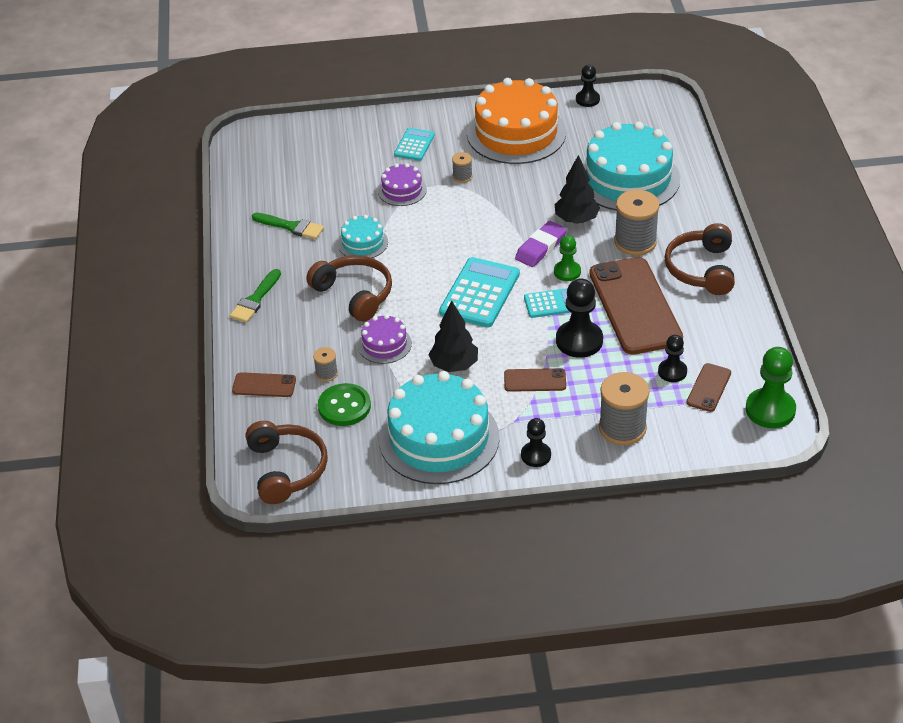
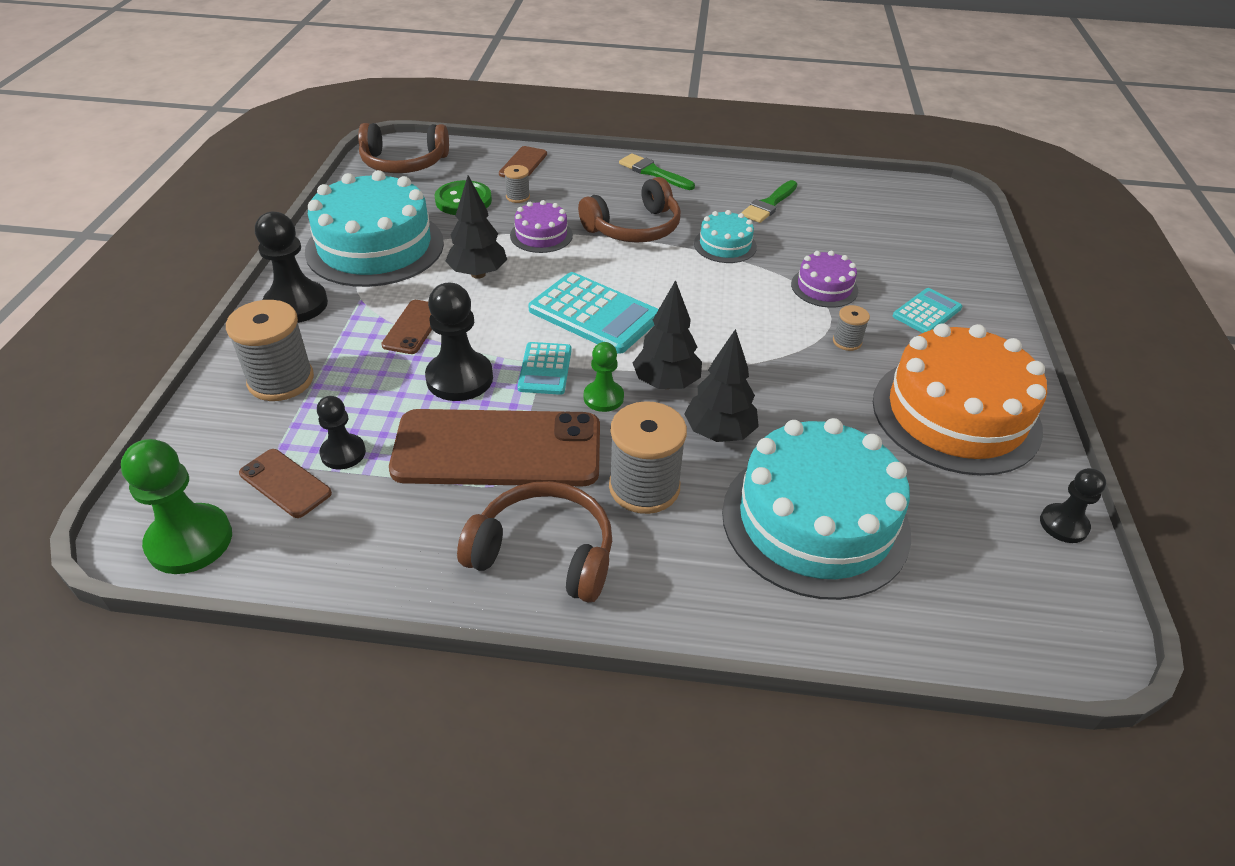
camera: 100 degrees right, 0 degrees up
(414, 145) = (927, 312): turquoise calculator -> turquoise calculator turned 75 degrees counterclockwise
(536, 455) = (296, 304): black pawn -> black pawn, size x1.66
(541, 247) = (666, 383): purple eraser -> black tree

